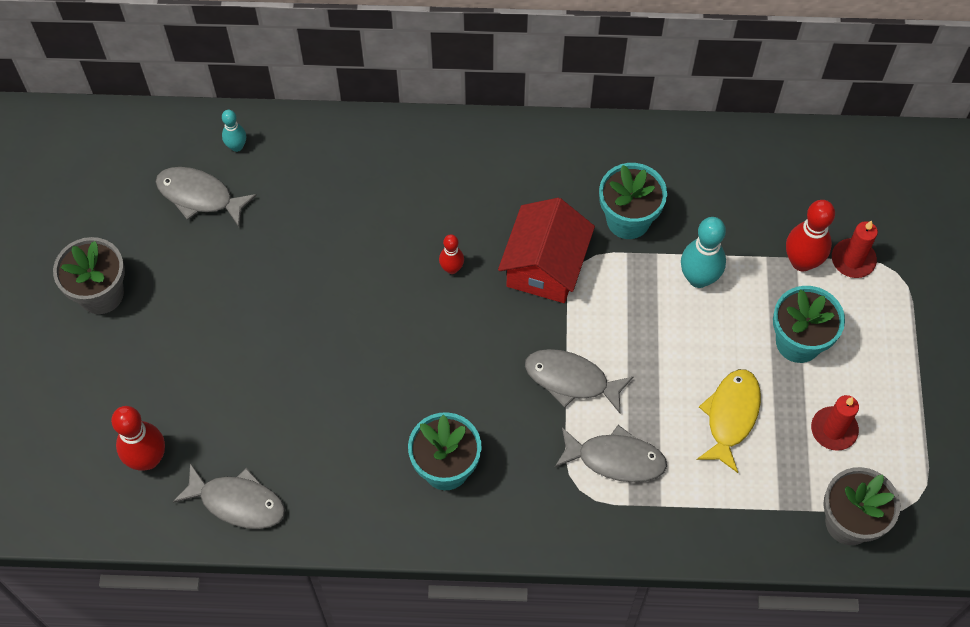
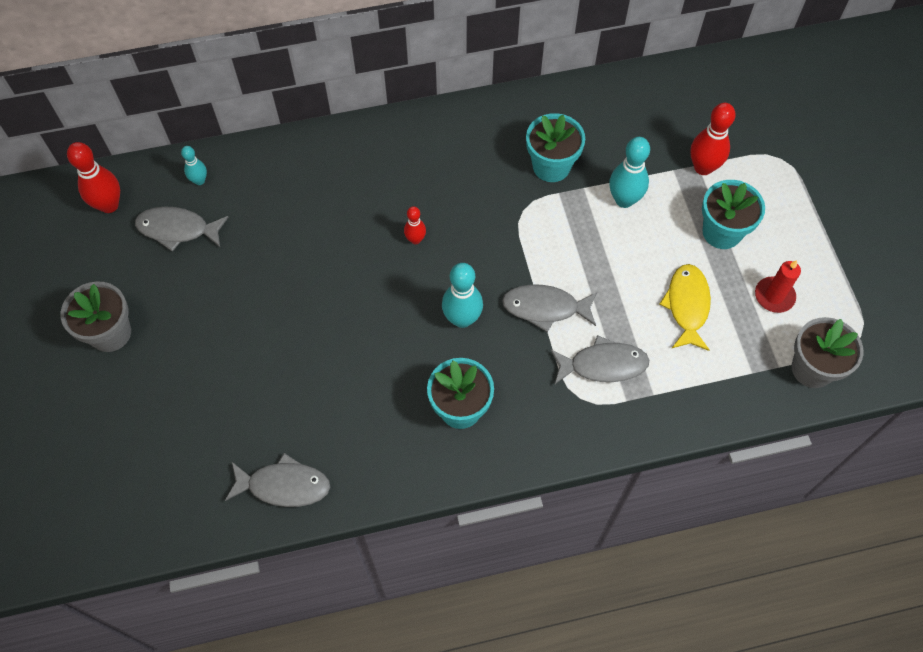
camera: 15 degrees left, 0 degrees up
(148, 459) = (191, 468): red bowling pin -> red bowling pin (109, 205)
(477, 370) = (462, 319): none -> turquoise bowling pin
(545, 266) = (494, 219): red house -> none
(853, 260) = (743, 156): red candle -> none

